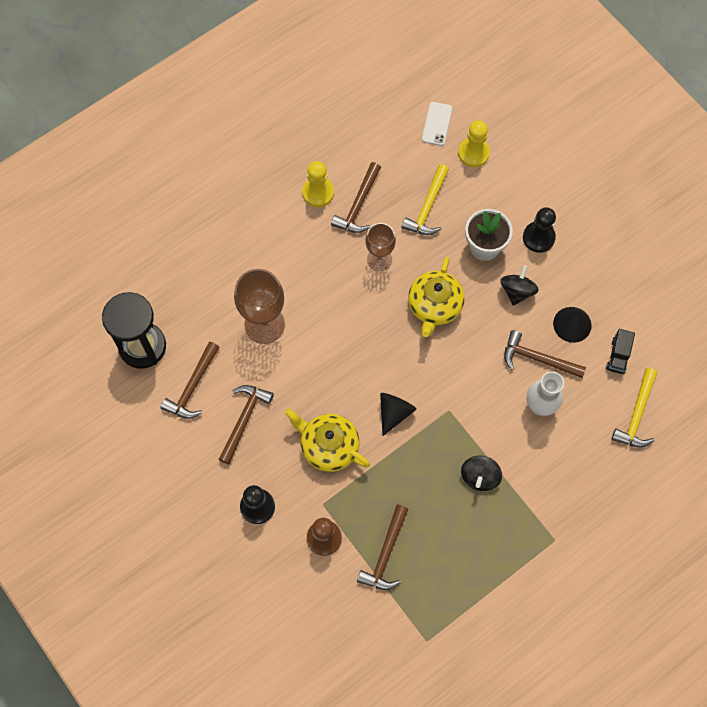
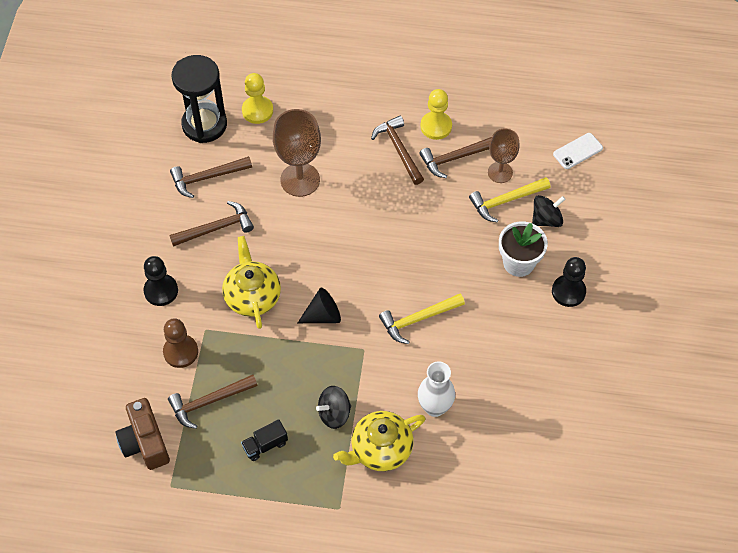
camera: 45 degrees right, 10 degrees down
(374, 628) = (145, 442): none -> brown camera
(379, 259) = (429, 206): brown goblet -> brown goblet (500, 172)
(434, 306) = (434, 271): yellow teapot -> yellow teapot (380, 449)
(473, 153) = (584, 193): yellow pawn -> yellow pawn (257, 110)
(517, 291) = (508, 314): black spinning top -> black spinning top (546, 219)
(537, 359) = (471, 373): brown hammer -> brown hammer (399, 150)
(572, 324) = (525, 373): black cone -> none
(618, 356) = (537, 427): black truck -> black truck (265, 445)
(637, 415) = (503, 481): yellow hammer -> yellow hammer (418, 319)

